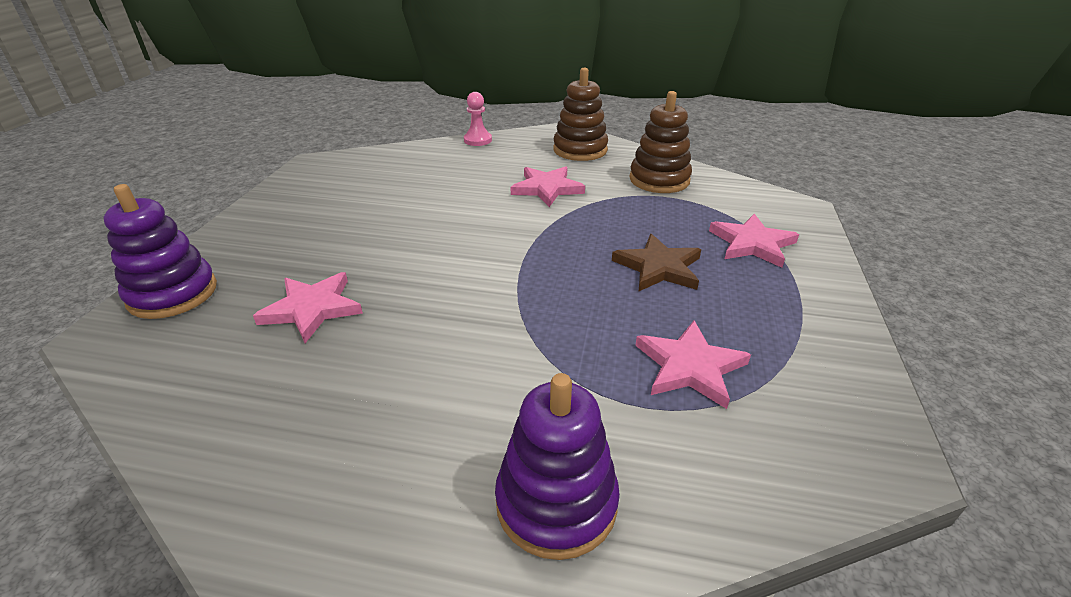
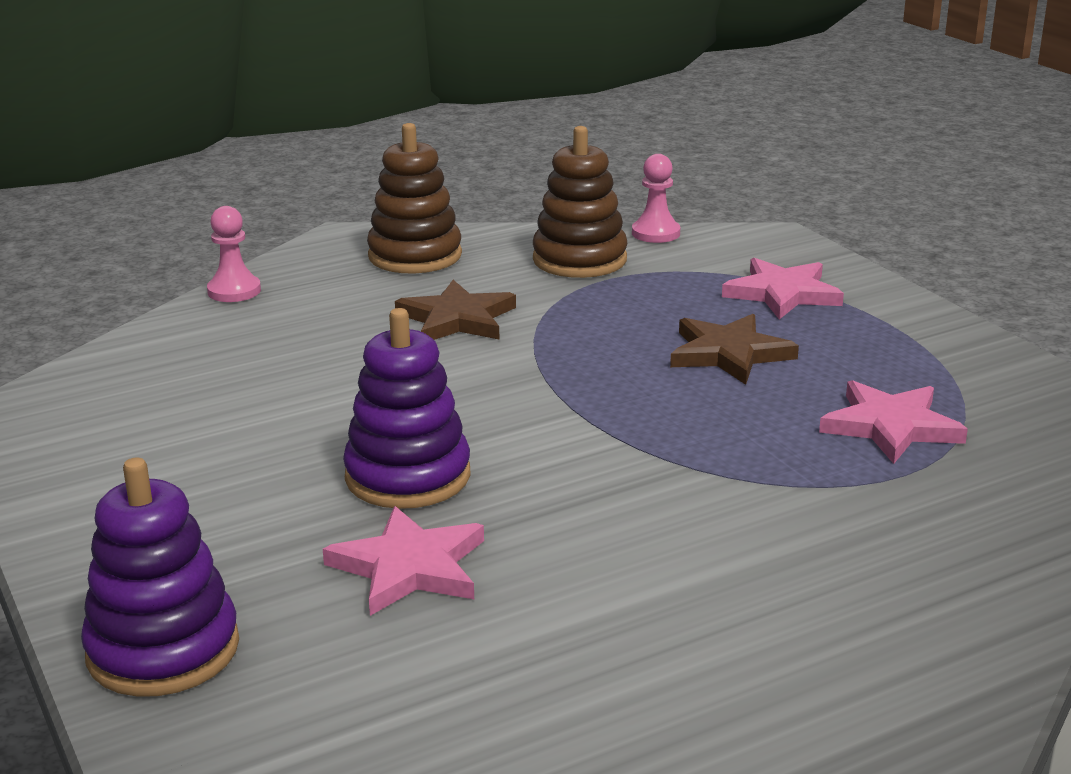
camera: 40 degrees left, 10 degrees down
(547, 188) = (457, 319): pink star -> brown star
(556, 502) = (943, 574): purple stacking toy -> purple stacking toy (408, 476)
(726, 180) = (655, 233): none -> pink pawn

